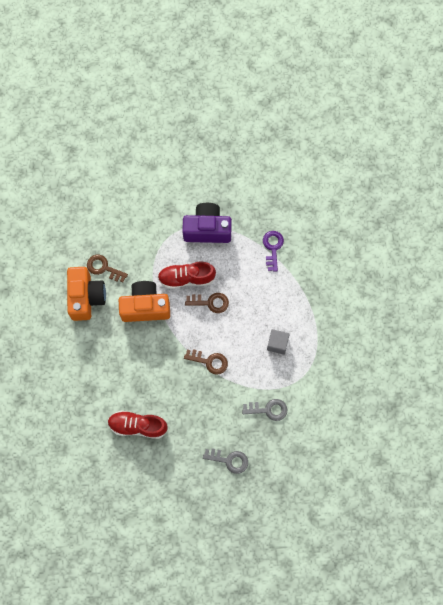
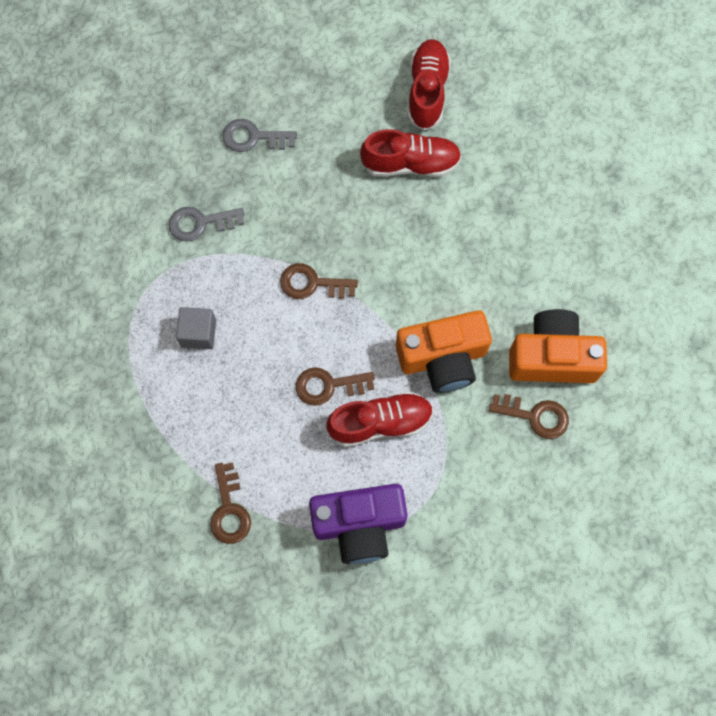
camera: 170 degrees right, 0 degrees up
(86, 297) = (552, 357): orange camera -> orange camera turned 105 degrees clockwise
(117, 473) = (427, 91): none -> red shoe
(272, 248) = (229, 509): purple key -> brown key

